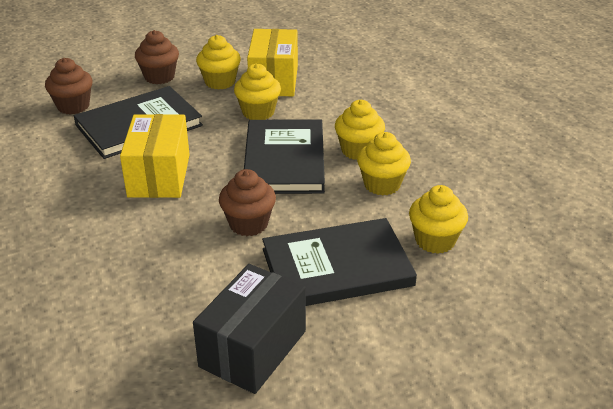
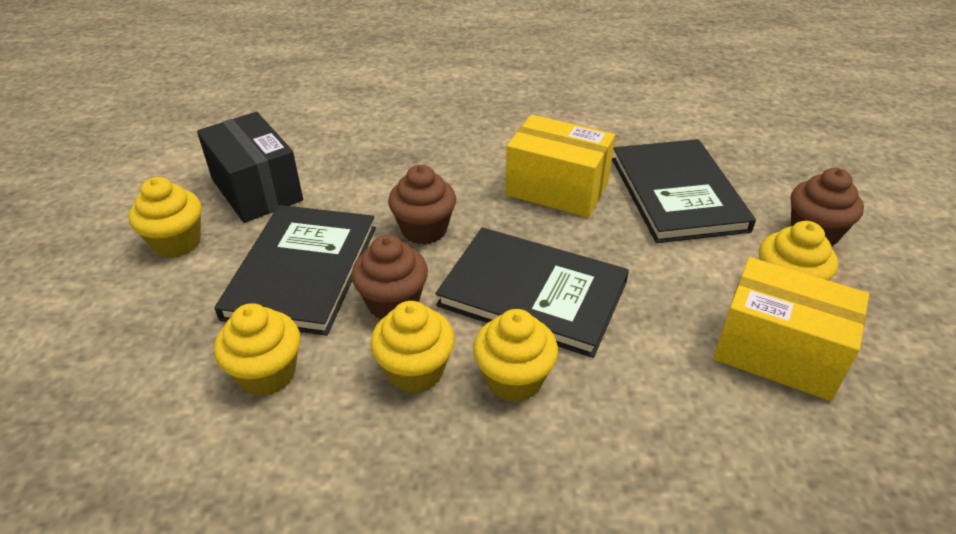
camera: 115 degrees right, 5 degrees up
(73, 106) = (744, 155): brown cupcake -> brown cupcake (393, 303)
(258, 112) = (673, 304): yellow cupcake -> yellow cupcake (177, 243)

